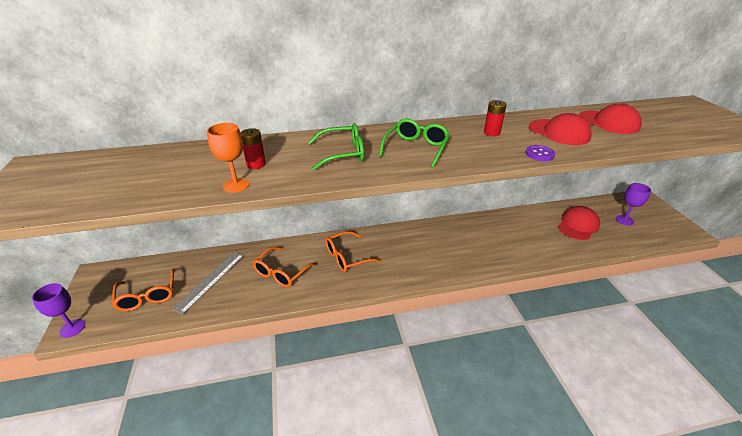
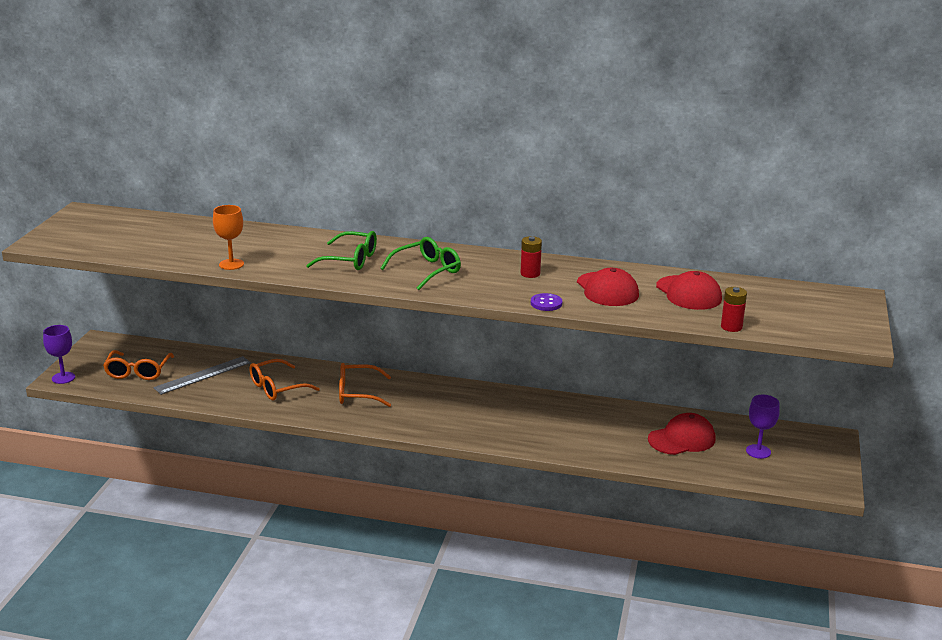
camera: 25 degrees right, 10 degrees down
(256, 164) = (263, 251): red battery -> red battery (731, 327)

